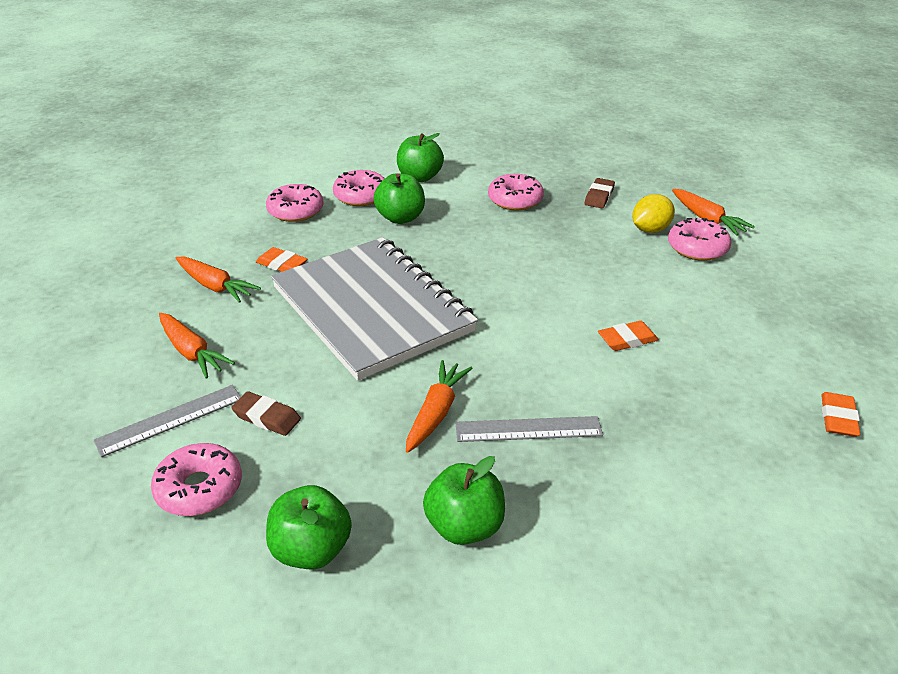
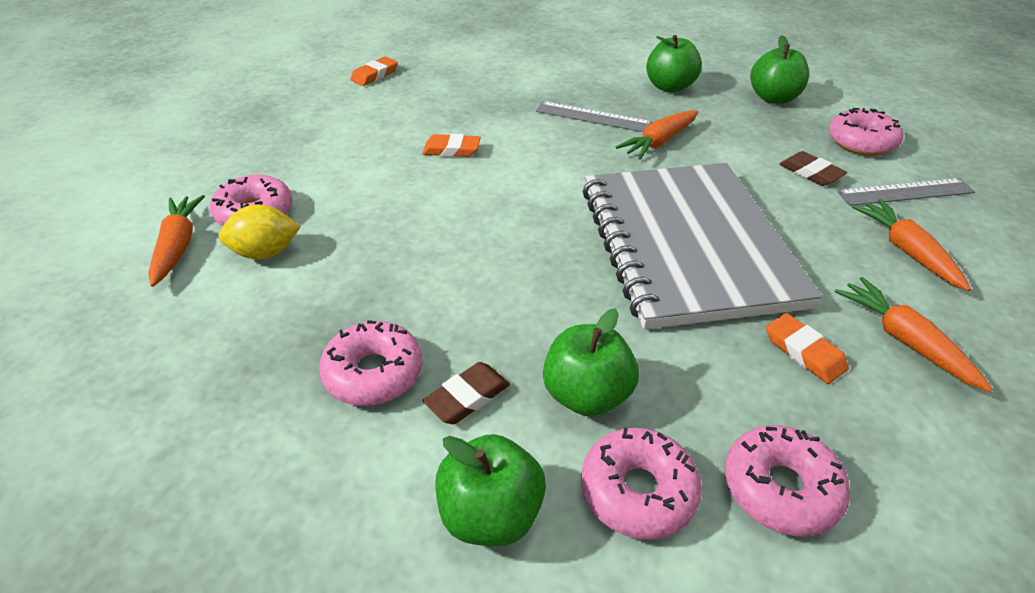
camera: 155 degrees left, 5 degrees up
(599, 196) = (245, 334): brown eraser -> brown eraser (467, 397)

